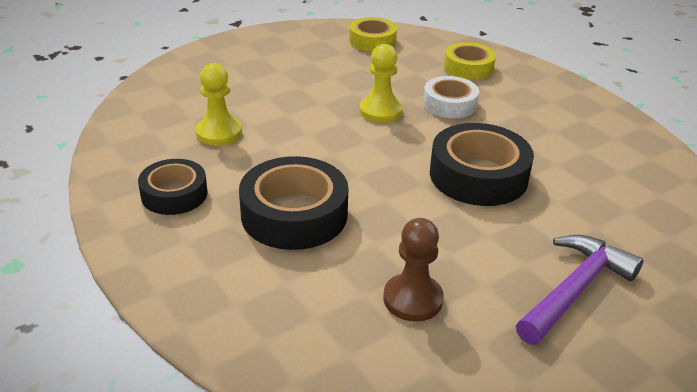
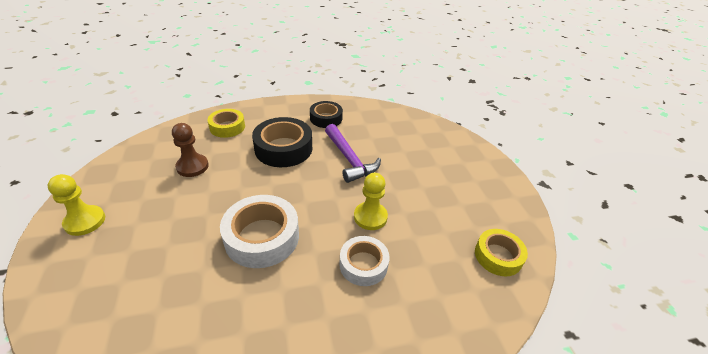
camera: 110 degrees right, 5 degrees up
(219, 133) = (375, 141): yellow pawn -> yellow pawn (85, 221)
(468, 68) = (426, 313): yellow tape -> yellow tape (227, 127)
(478, 175) = (262, 237): black tape -> white tape
(575, 290) = (134, 230): purple hammer -> purple hammer (349, 159)

